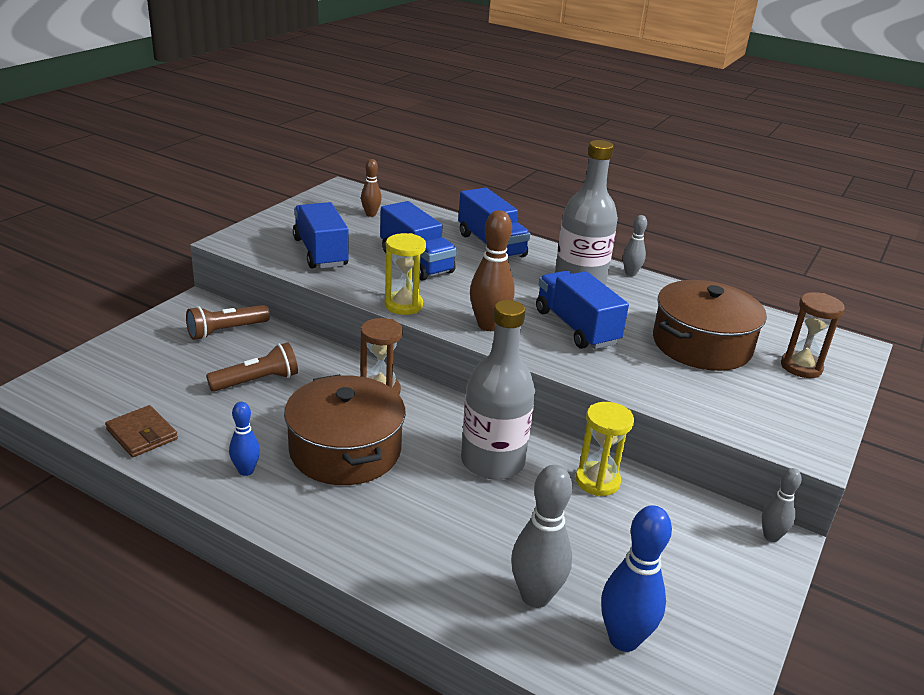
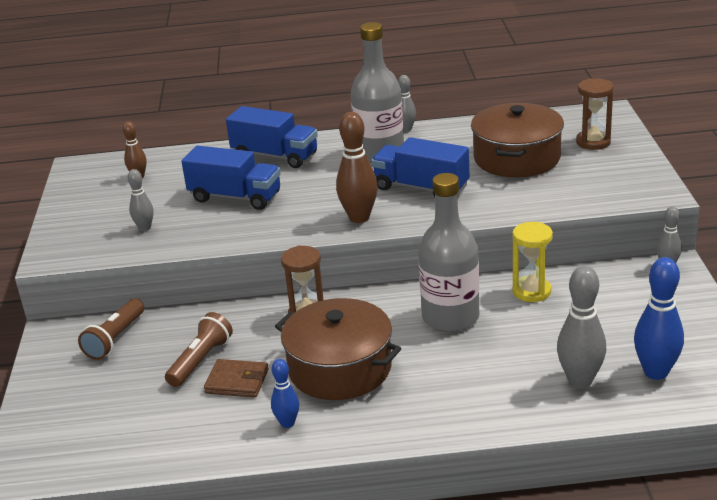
camera: 30 degrees left, 0 degrees up
(142, 434) = (166, 448): brown wallet -> brown wallet (237, 381)
(320, 252) = (145, 228): blue truck -> grey bowling pin
(403, 305) = (275, 235): yellow hourglass -> none

